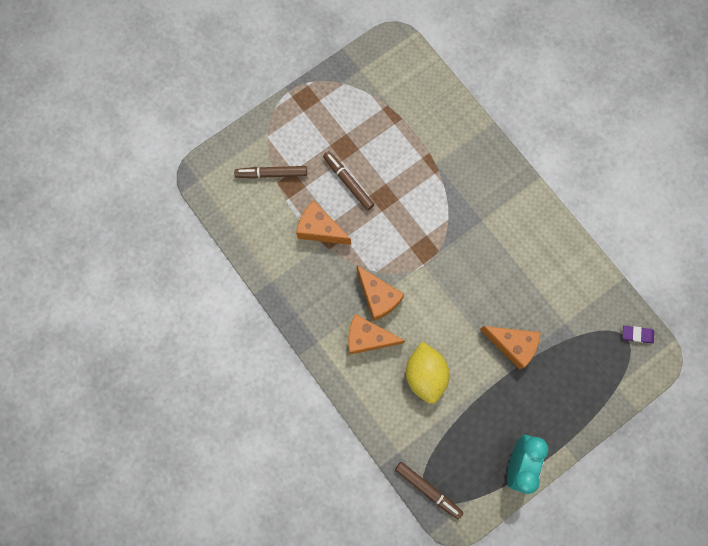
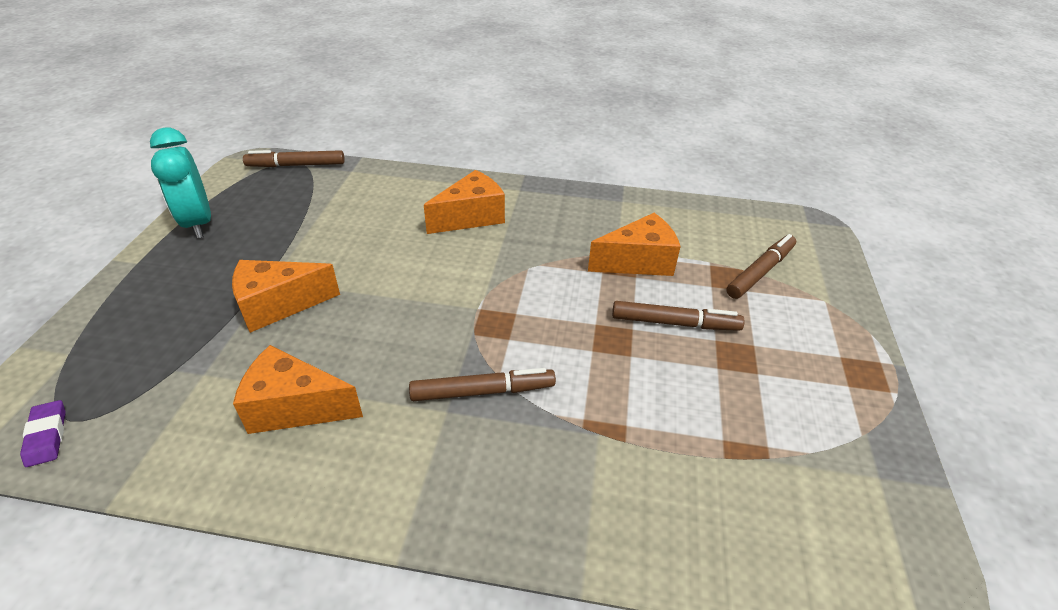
camera: 135 degrees right, 35 degrees down
(378, 297) = (499, 250): orange cheese -> orange cheese (295, 407)
(425, 374) = (375, 226): yellow lemon -> none
(461, 217) = (483, 391): none -> brown marker
(637, 334) = (47, 436): purple eraser -> purple eraser turned 75 degrees counterclockwise

